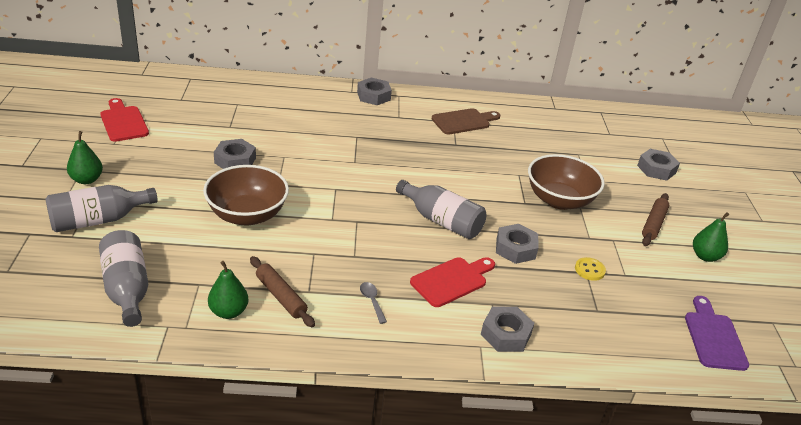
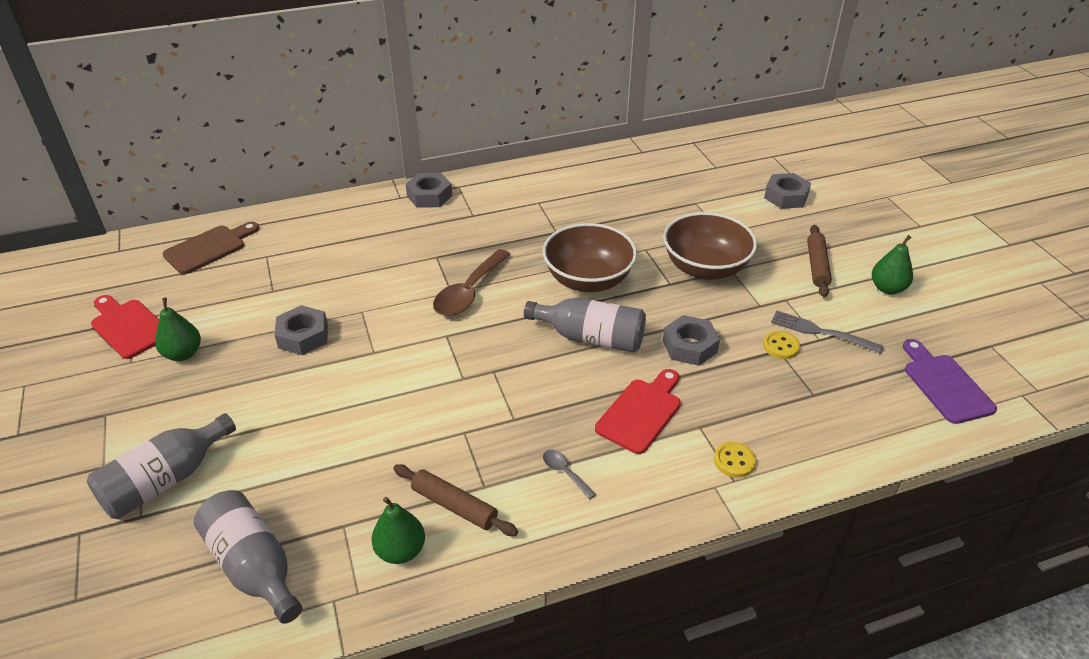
camera: 15 degrees left, 5 degrees up
(87, 180) = (120, 426): green pear -> green pear (183, 354)
(247, 215) = (356, 407): brown bowl -> brown bowl (588, 280)
(367, 166) = (469, 292): none -> brown spoon
(463, 121) = (550, 199): brown cutting board -> brown cutting board (209, 248)
(505, 334) = (734, 461): grey nut -> yellow button
(629, 270) = (821, 332): none -> grey fork

